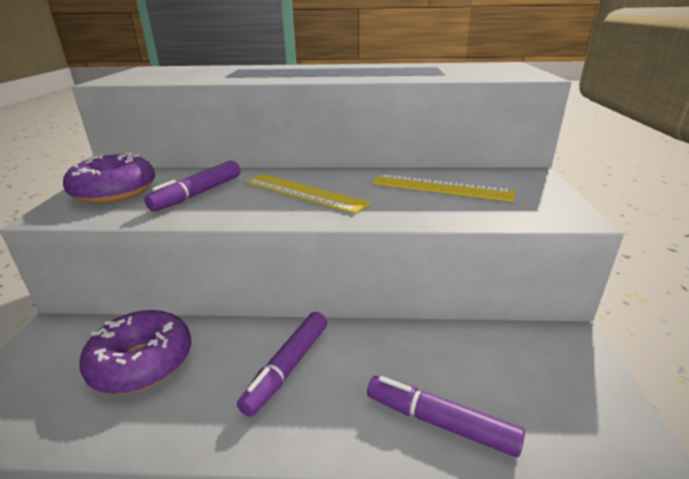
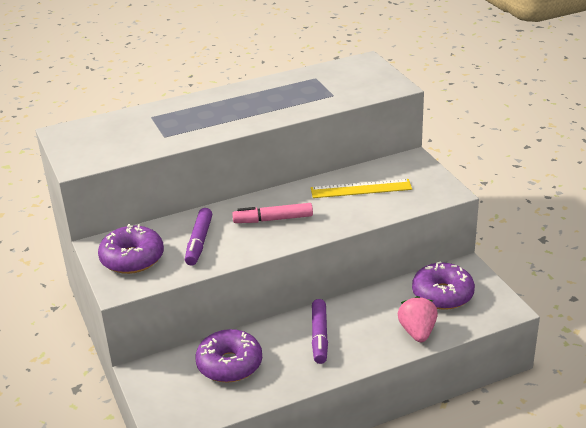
camera: 25 degrees left, 5 degrees up
(304, 192) = (273, 219): yellow ruler -> pink marker
(440, 422) = (417, 332): purple marker -> pink strawberry
(515, 370) = (442, 294): none -> purple donut

